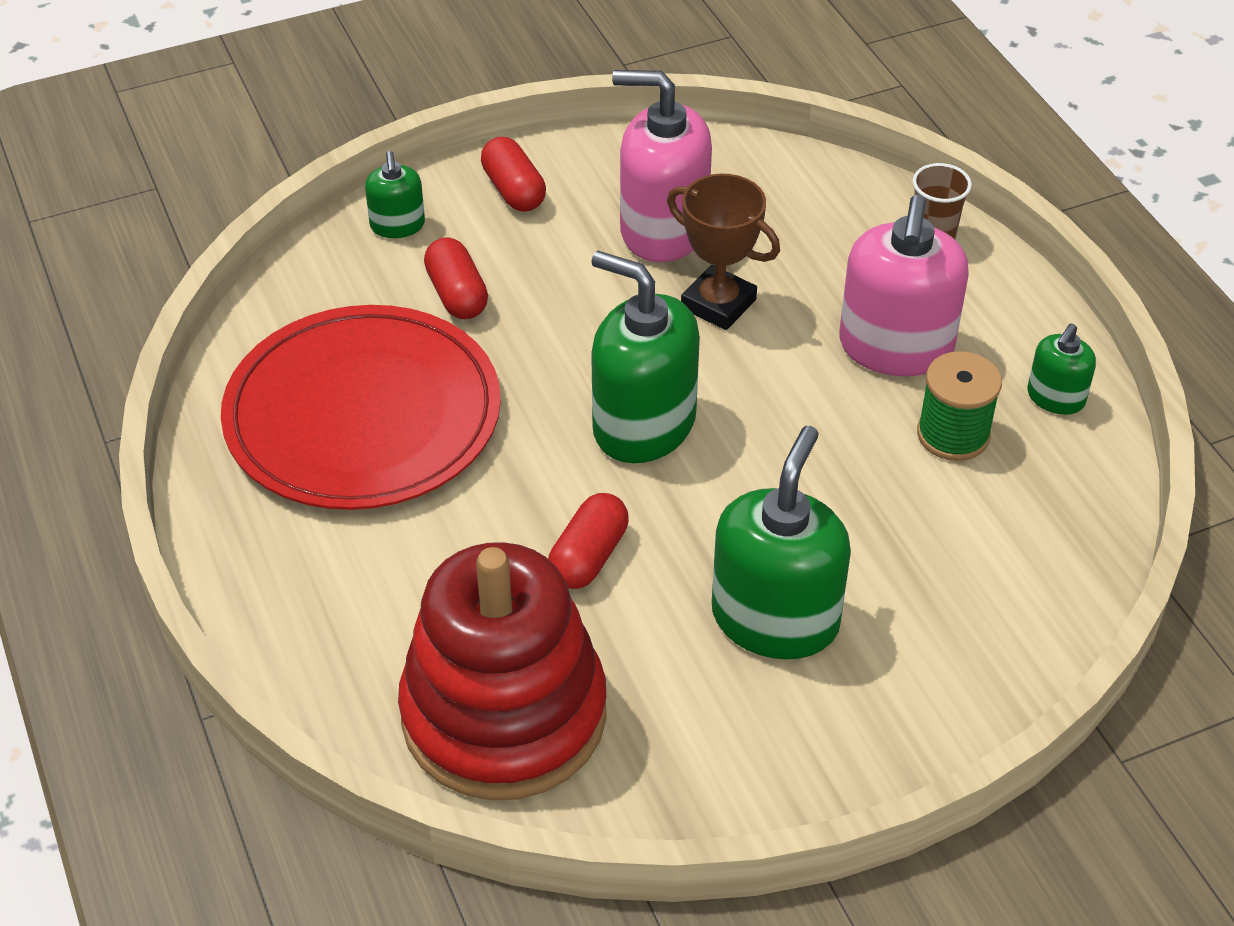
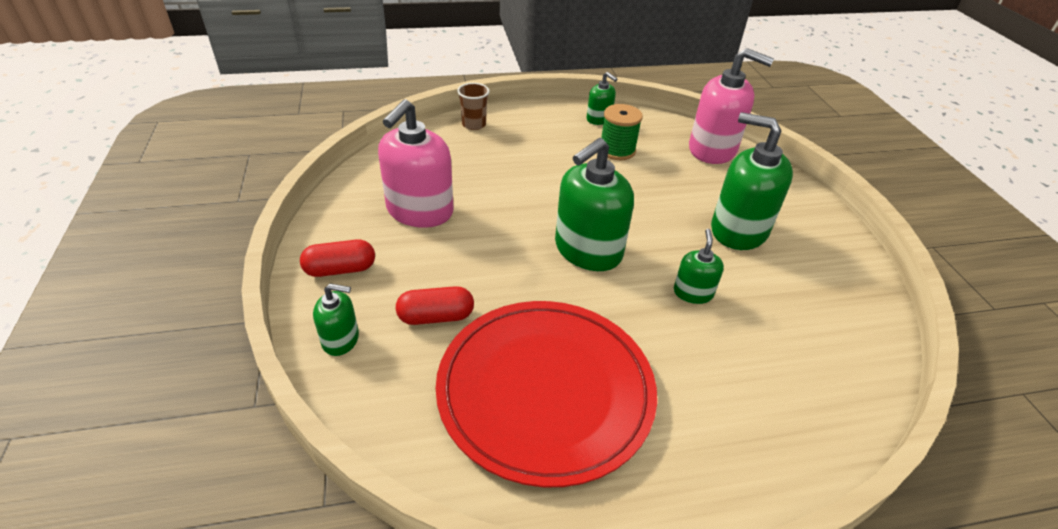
camera: 80 degrees left, 5 degrees down
(504, 714) = (821, 353): red stacking toy -> none
(588, 556) = (693, 293): red capsule -> green soap dispenser
(718, 304) = (495, 202): brown trophy -> none
(895, 347) = (551, 153): pink soap dispenser -> pink soap dispenser (712, 150)

